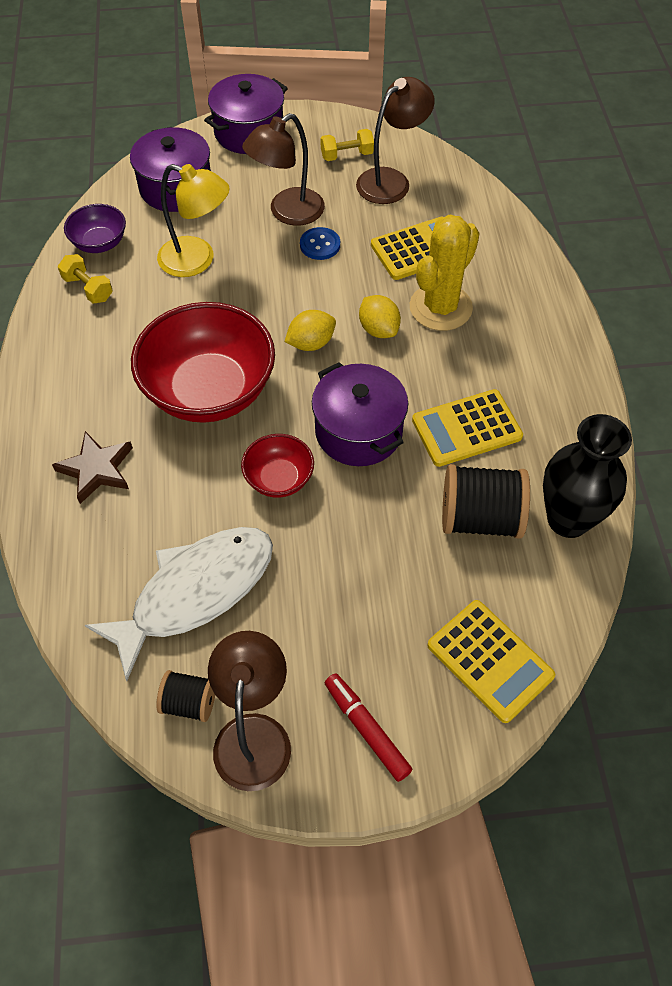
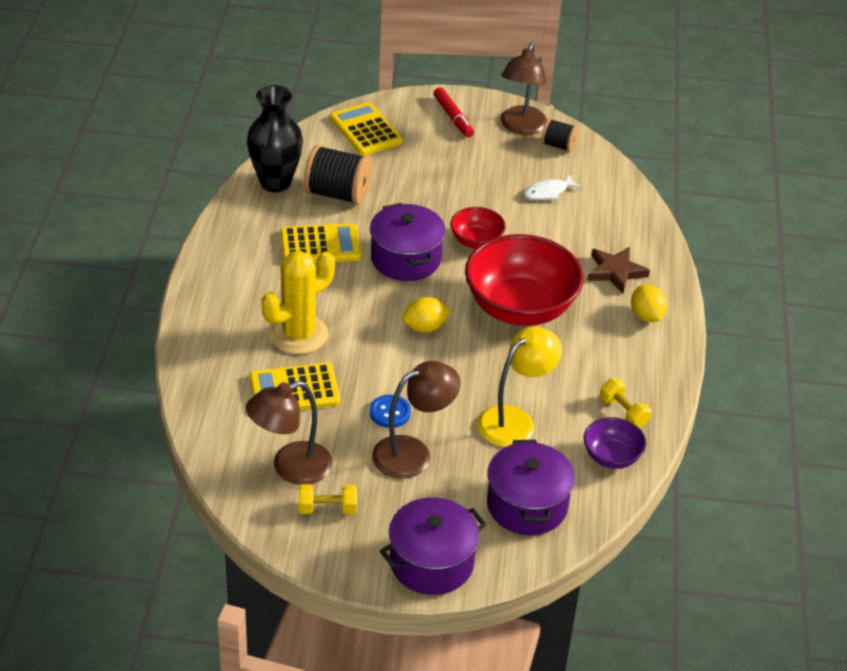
camera: 170 degrees left, 15 degrees down
(195, 592) = (548, 192): white fish -> white fish, size x0.44
(197, 260) = (515, 420): yellow lamp -> yellow lamp turned 105 degrees clockwise
(378, 329) = (361, 327): yellow lemon -> yellow lemon (646, 316)

